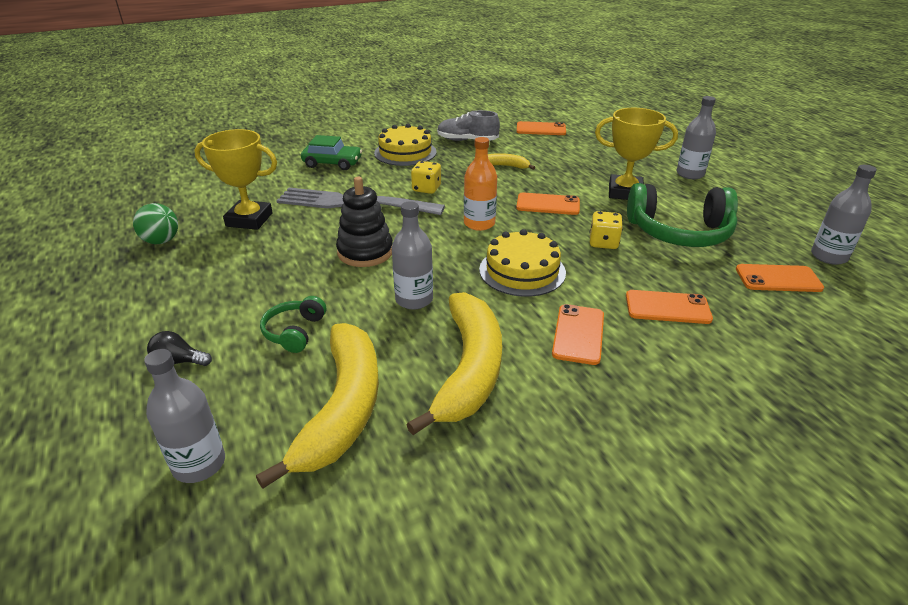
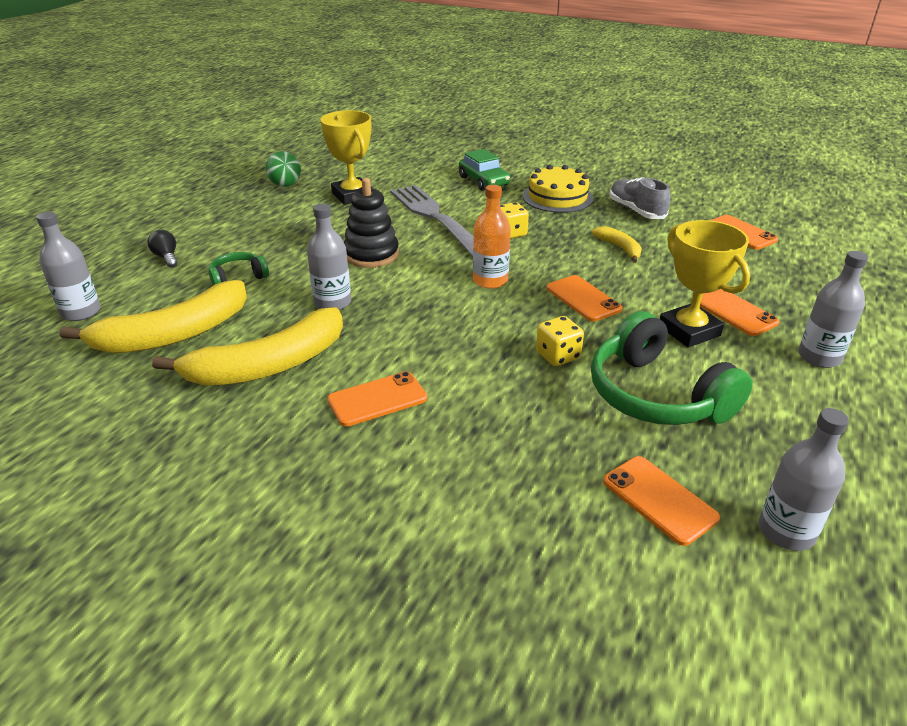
camera: 50 degrees right, 0 degrees up
(522, 271) = (441, 332): yellow cake -> none
(667, 307) = (487, 436): orange phone -> orange phone (734, 312)

